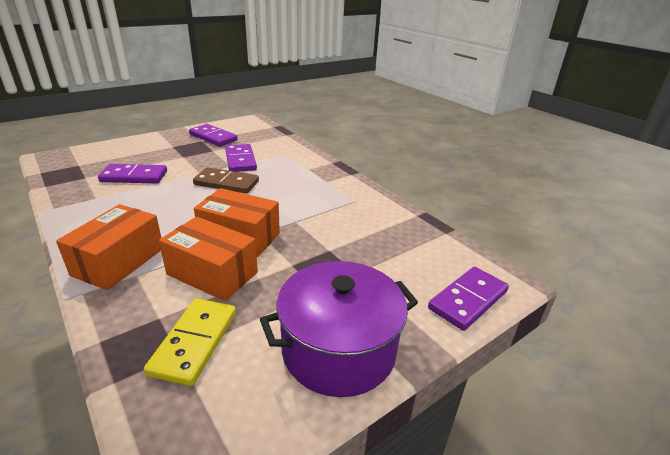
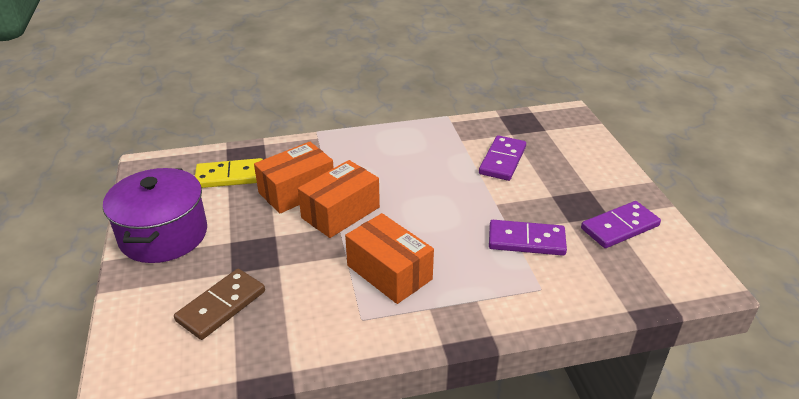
camera: 115 degrees right, 5 degrees up
(119, 261) = (346, 151): orange box -> orange box (389, 272)
(194, 342) = (230, 176): yellow domino -> yellow domino turned 45 degrees counterclockwise
(226, 183) = (461, 220): brown domino -> brown domino (221, 306)
(468, 300) = (133, 335): purple domino -> none

